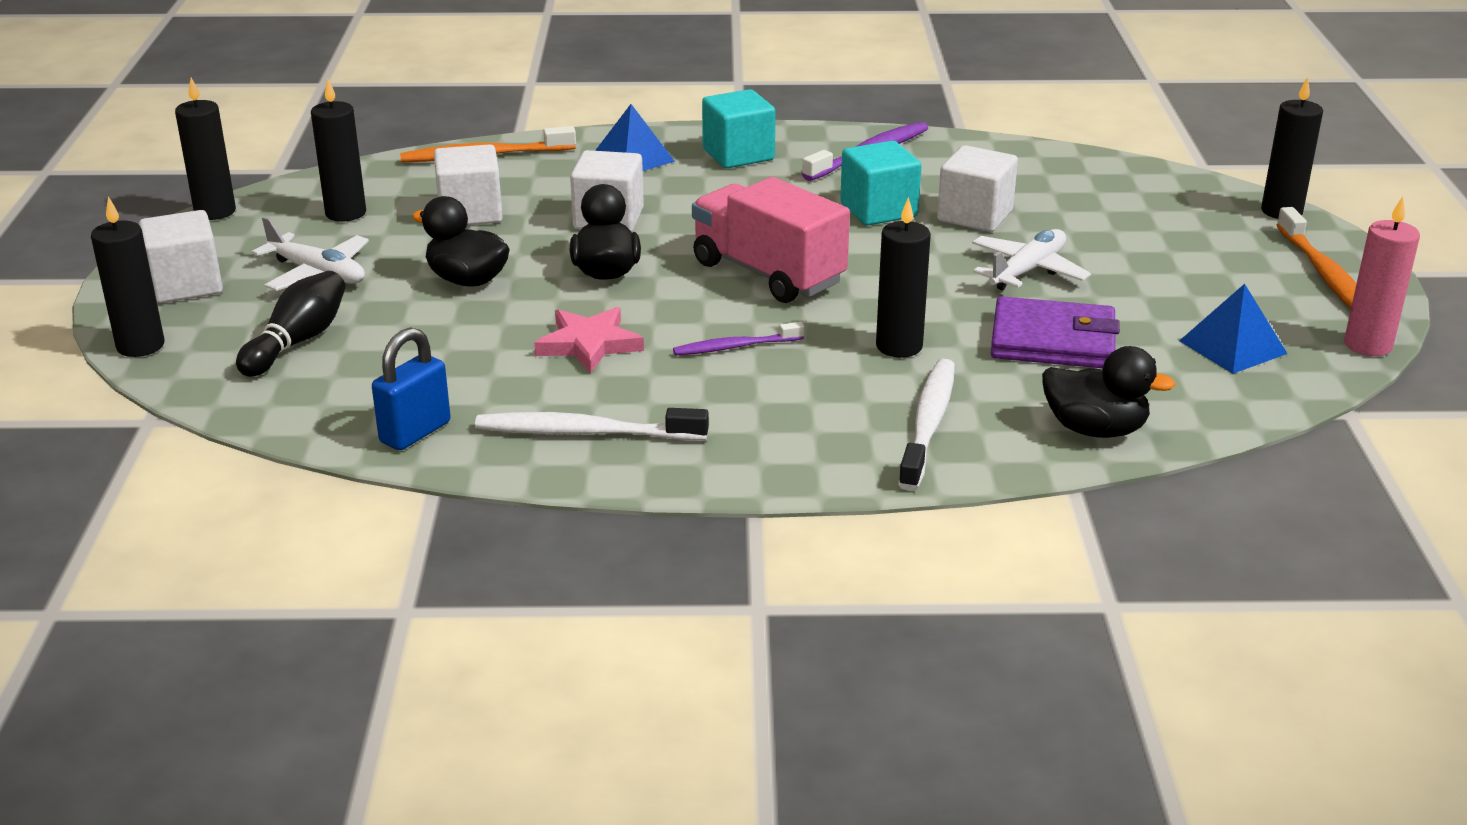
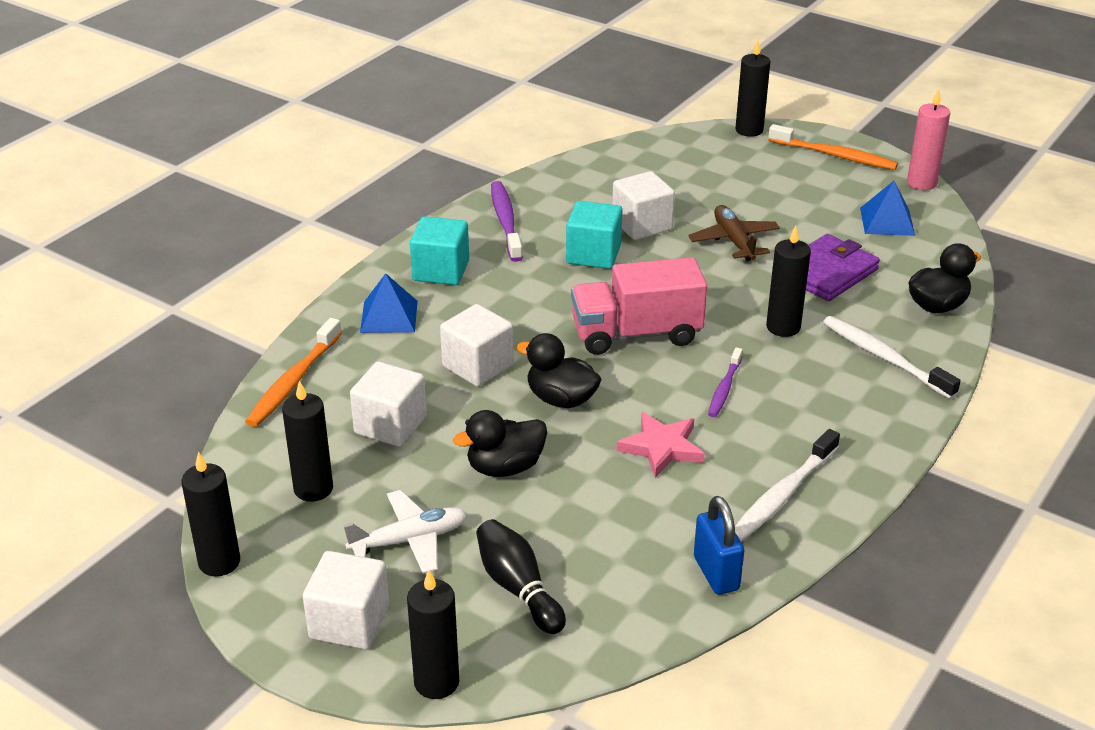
camera: 55 degrees left, 5 degrees up
(1027, 271) = (734, 241): white plane -> brown plane

